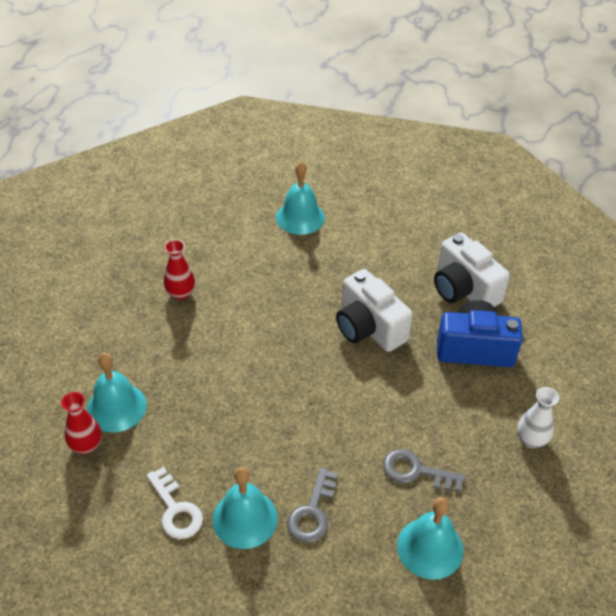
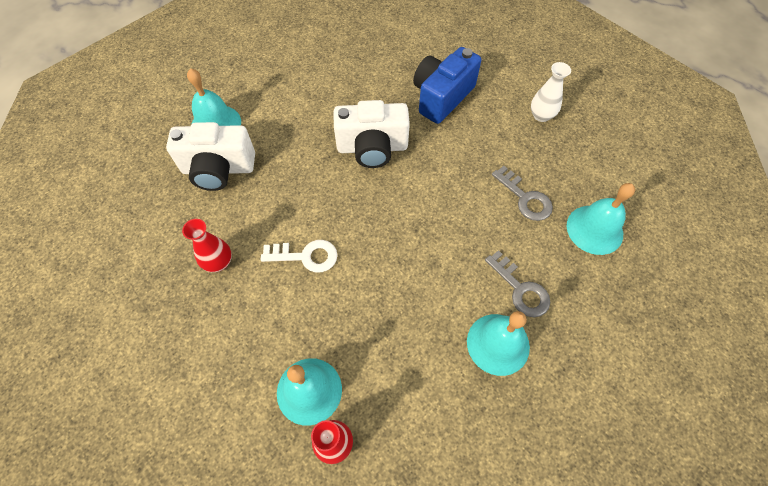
camera: 55 degrees left, 15 degrees up
(176, 510) = (456, 396): white key -> white key (306, 256)
(416, 471) = (525, 198): grey key -> grey key turned 90 degrees counterclockwise
(463, 289) = (383, 69): white camera -> white camera (218, 169)

